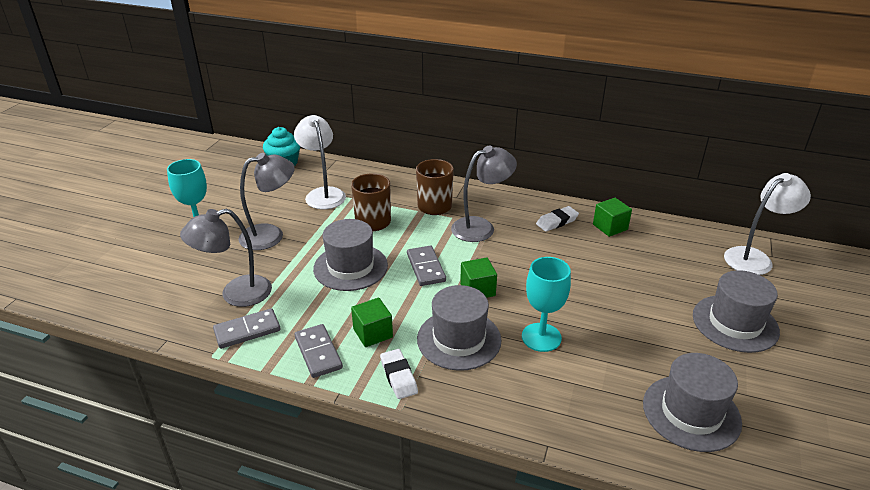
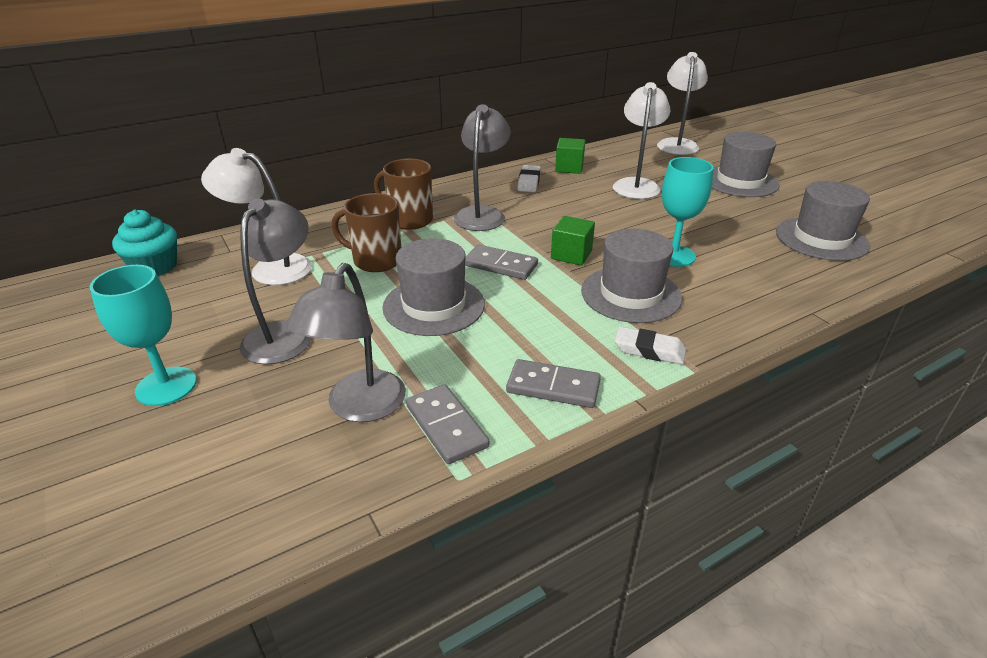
camera: 50 degrees left, 0 degrees up
(247, 330) = (446, 426): grey domino -> grey domino turned 45 degrees counterclockwise
(373, 333) = (563, 337): green cube -> none
(633, 271) = (636, 185): none -> white lamp

